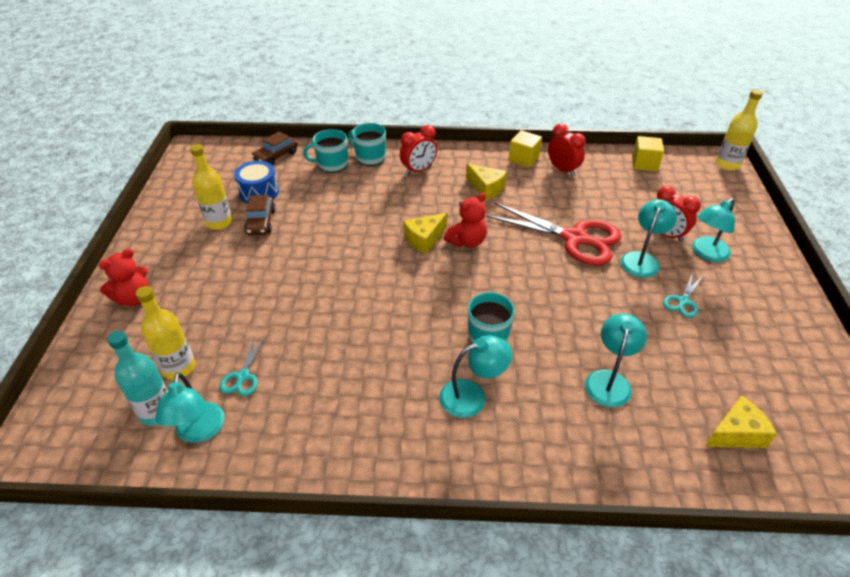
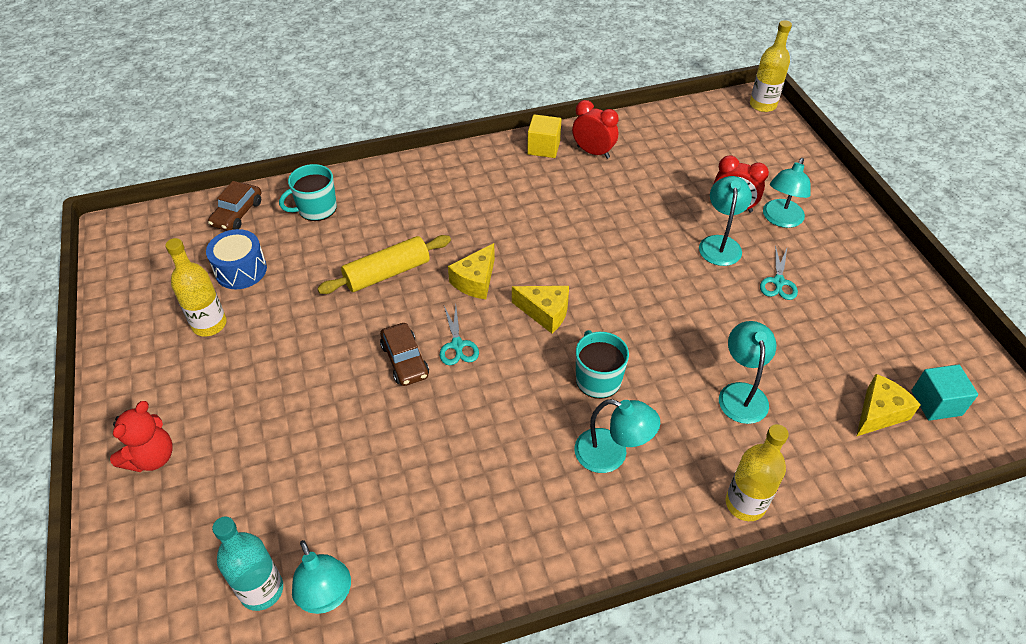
camera: 20 degrees left, 5 degrees up
(179, 367) = (259, 528): yellow bottle -> yellow bottle (745, 504)
(242, 377) = (344, 514): turquoise scissors -> turquoise scissors (457, 345)
(261, 222) = (264, 310): brown car -> brown car (405, 360)
(360, 218) = (387, 273): none -> yellow rolling pin
(370, 157) = (360, 188): turquoise mug -> none
(418, 170) = (428, 191): red clock -> none
(467, 241) = (525, 271): red teddy bear -> none
(472, 396) = (611, 454): turquoise lamp -> turquoise lamp turned 60 degrees clockwise
(486, 188) = (517, 196): yellow cheese -> yellow cheese (545, 313)
(575, 238) = (641, 236): red scissors -> none
(644, 163) = (677, 123): yellow cube -> none
(799, 441) = (936, 403): none -> turquoise cube

